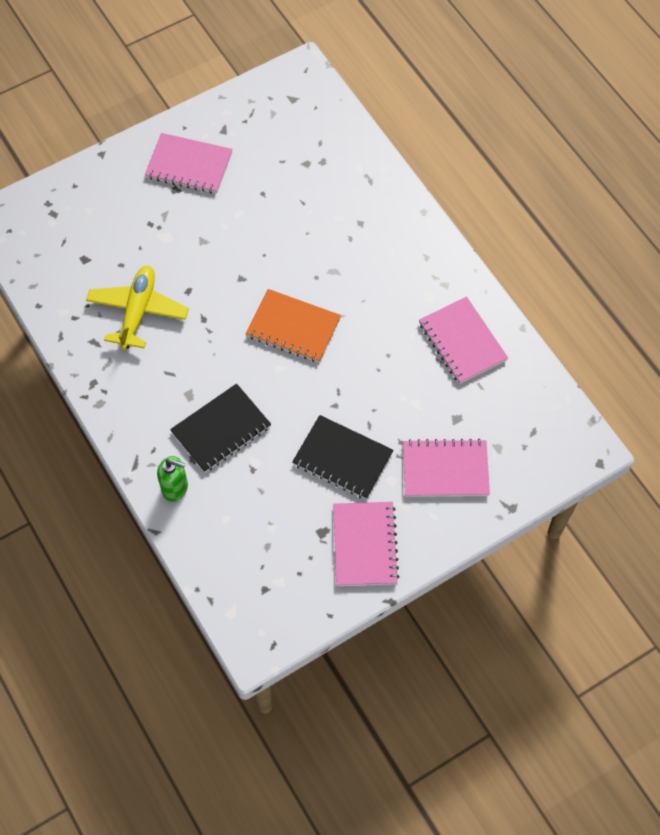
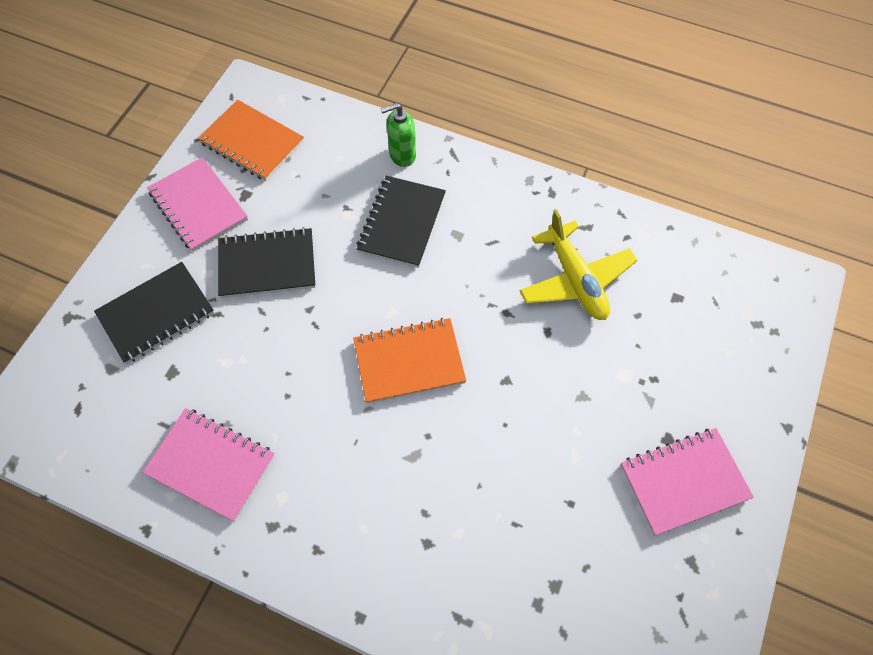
camera: 145 degrees right, 0 degrees up
(285, 581) = (252, 142): none -> orange notebook
(445, 469) = (156, 314): pink notebook -> black notebook

